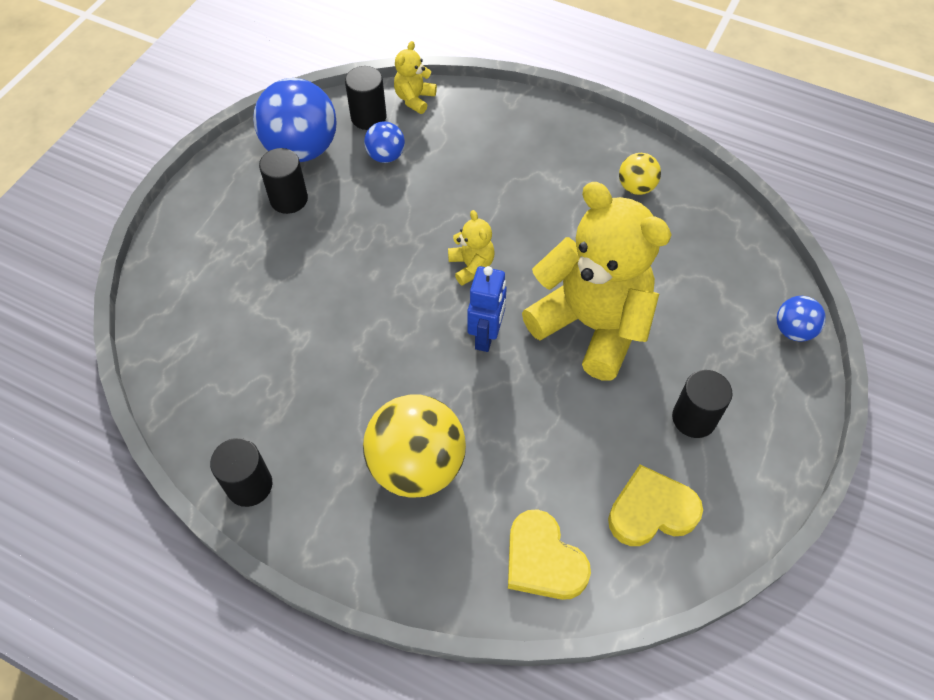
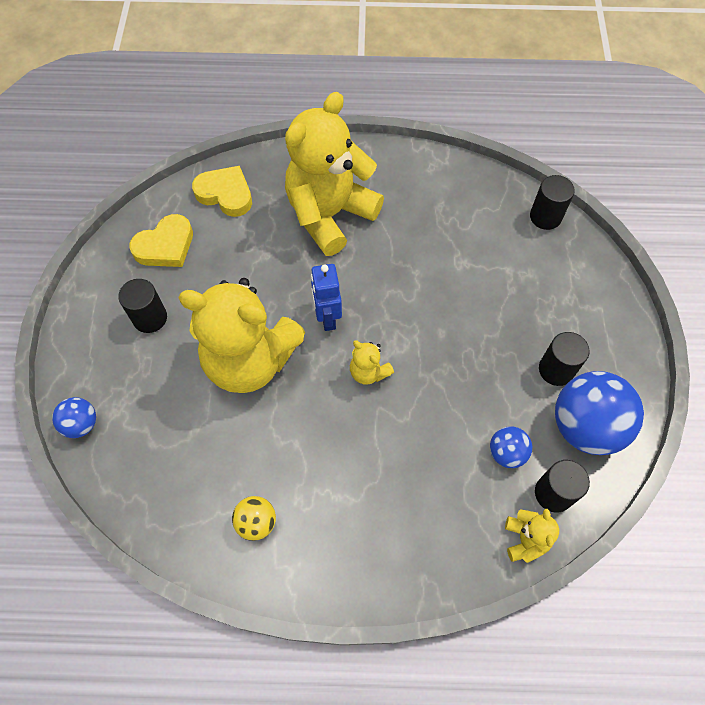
camera: 155 degrees right, 5 degrees up
(249, 485) = (425, 165): black cylinder -> black cylinder (545, 217)
(417, 465) = (330, 214): yellow ball -> yellow teddy bear

